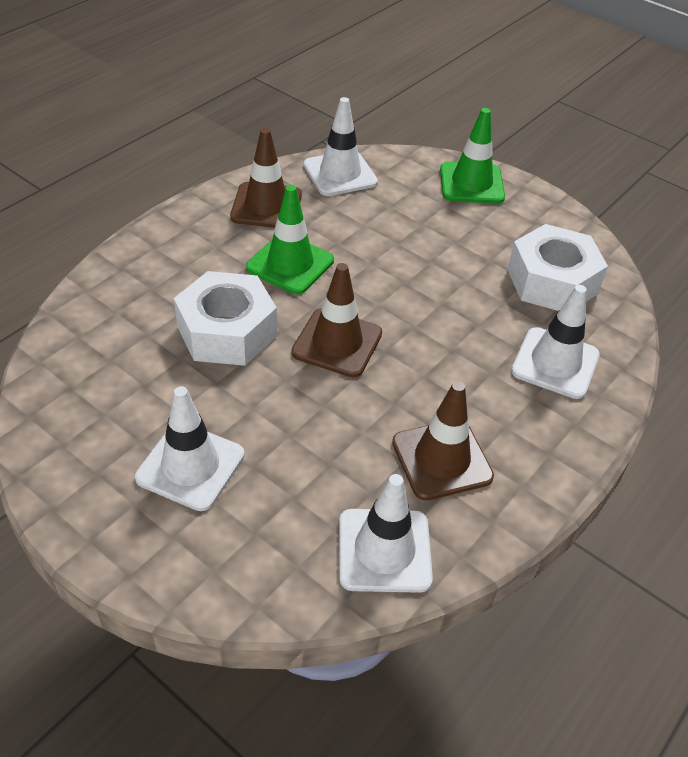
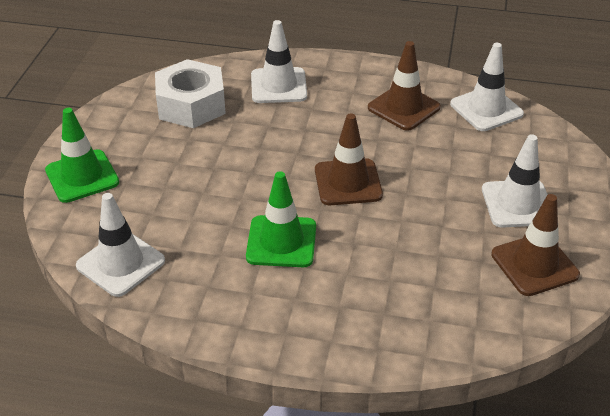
camera: 115 degrees left, 5 degrees down
(227, 331) = (389, 243): white nut -> none
(266, 206) = (211, 292): brown traffic cone -> brown traffic cone (534, 265)

